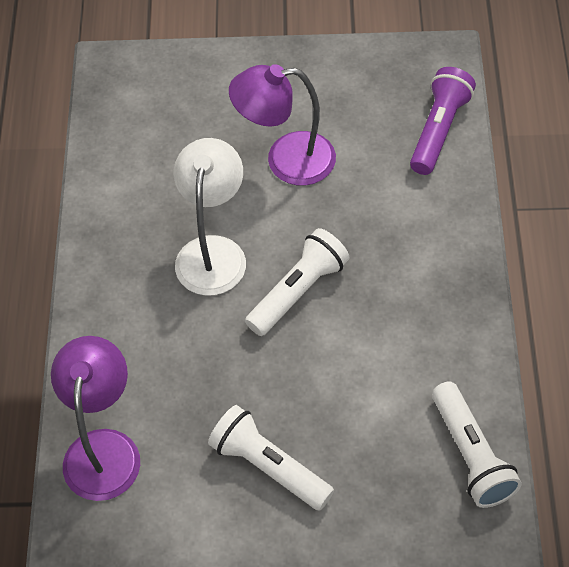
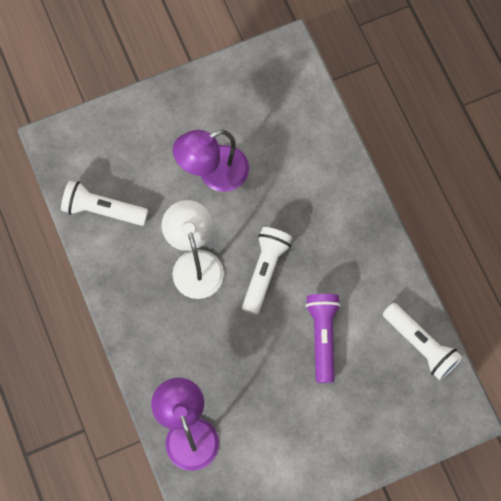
camera: 25 degrees left, 15 degrees up
(269, 466) = (299, 402): white flashlight -> white flashlight (103, 210)
(439, 130) = (308, 112): purple flashlight -> purple flashlight (322, 337)

